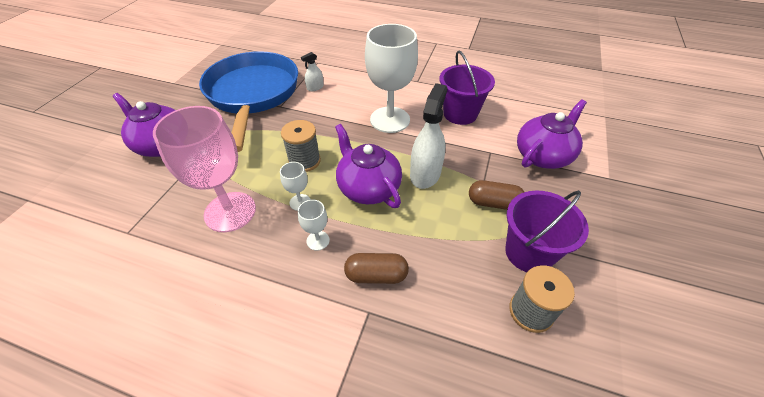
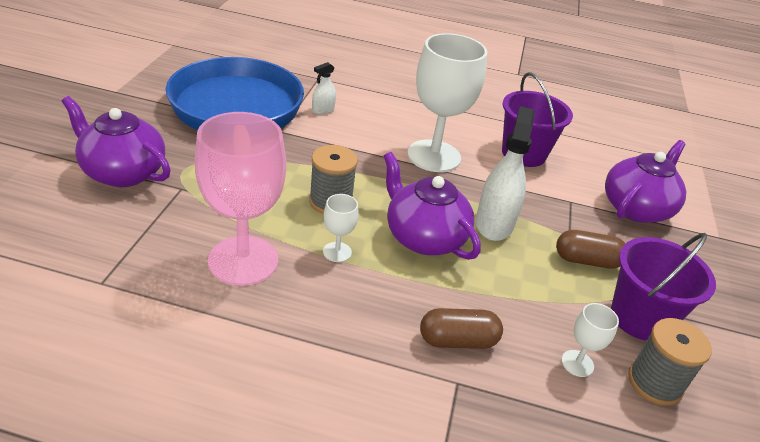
camera: 10 degrees left, 10 degrees down
(318, 240) = (372, 298): white goblet -> white goblet (577, 363)

